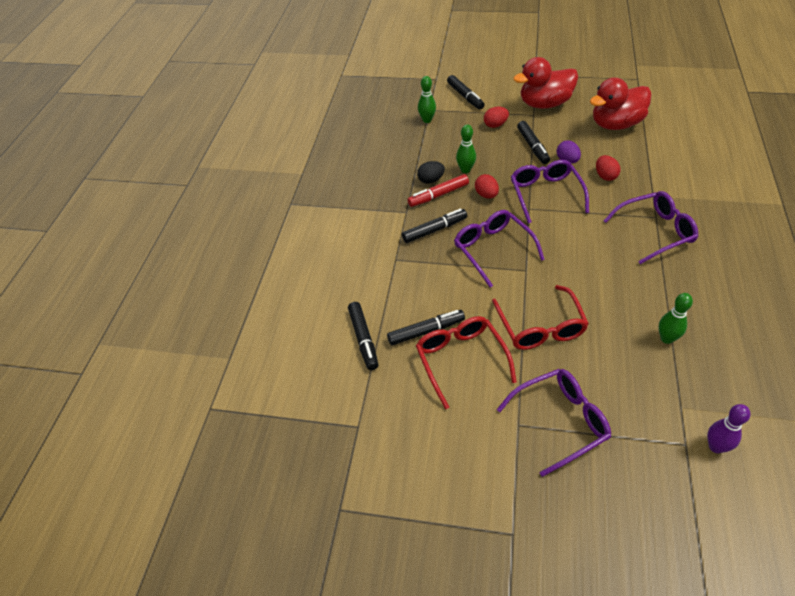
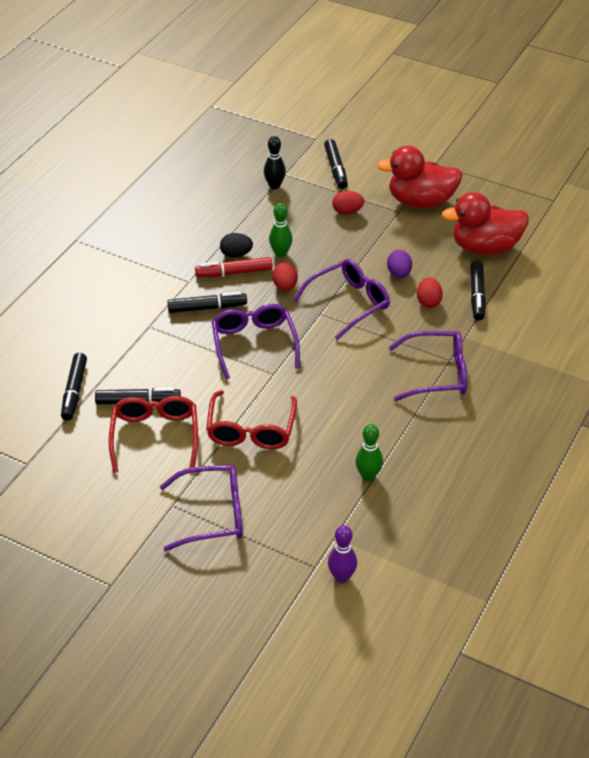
camera: 15 degrees right, 5 degrees down
(427, 120) = (274, 186): green bowling pin -> black bowling pin
(532, 147) = (372, 248): black marker -> black marker (477, 295)
(545, 194) = (349, 303): purple glasses -> purple glasses turned 45 degrees clockwise

